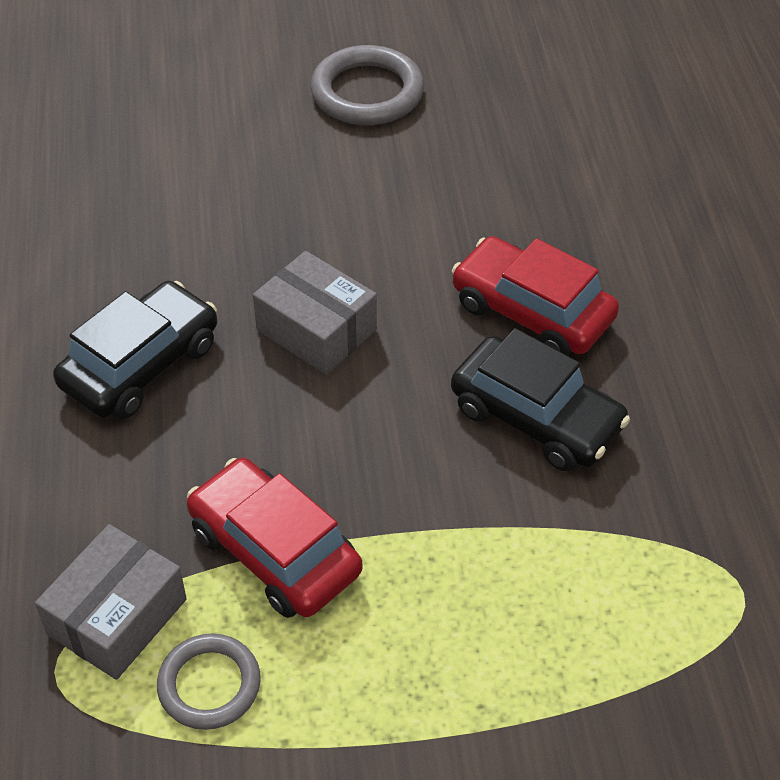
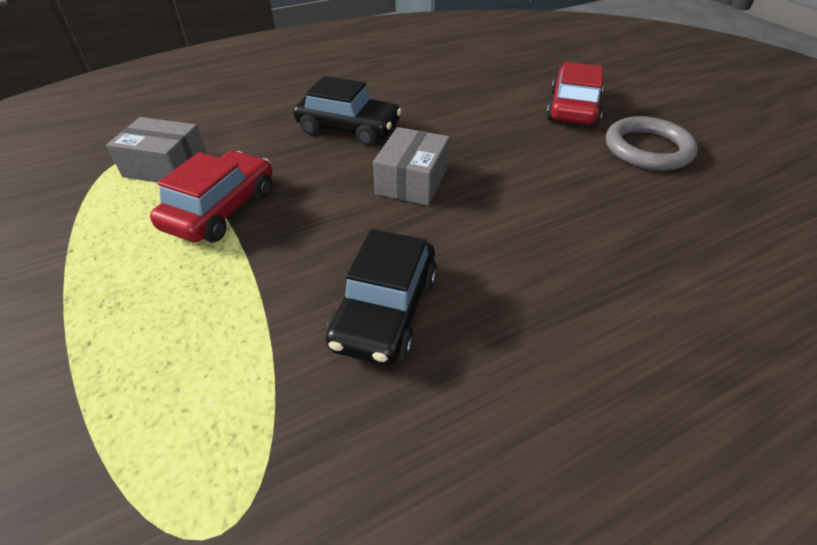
camera: 70 degrees right, 5 degrees down
(209, 685) = (117, 209): grey ring -> none
(532, 312) = (499, 281): red car -> red car (573, 108)

